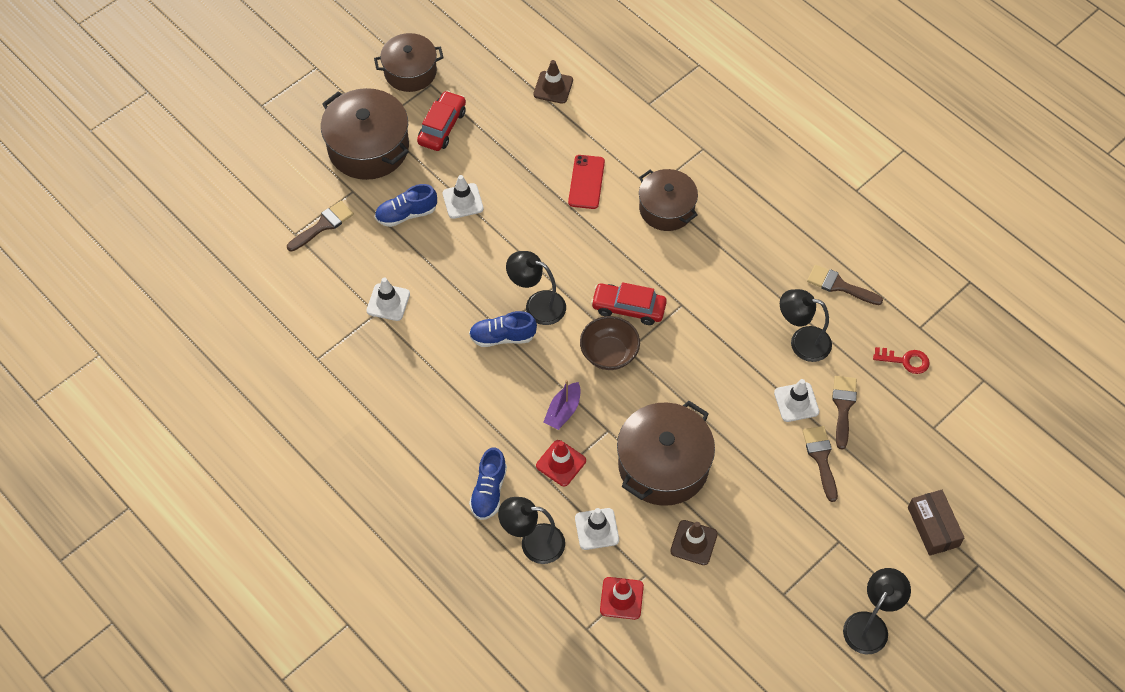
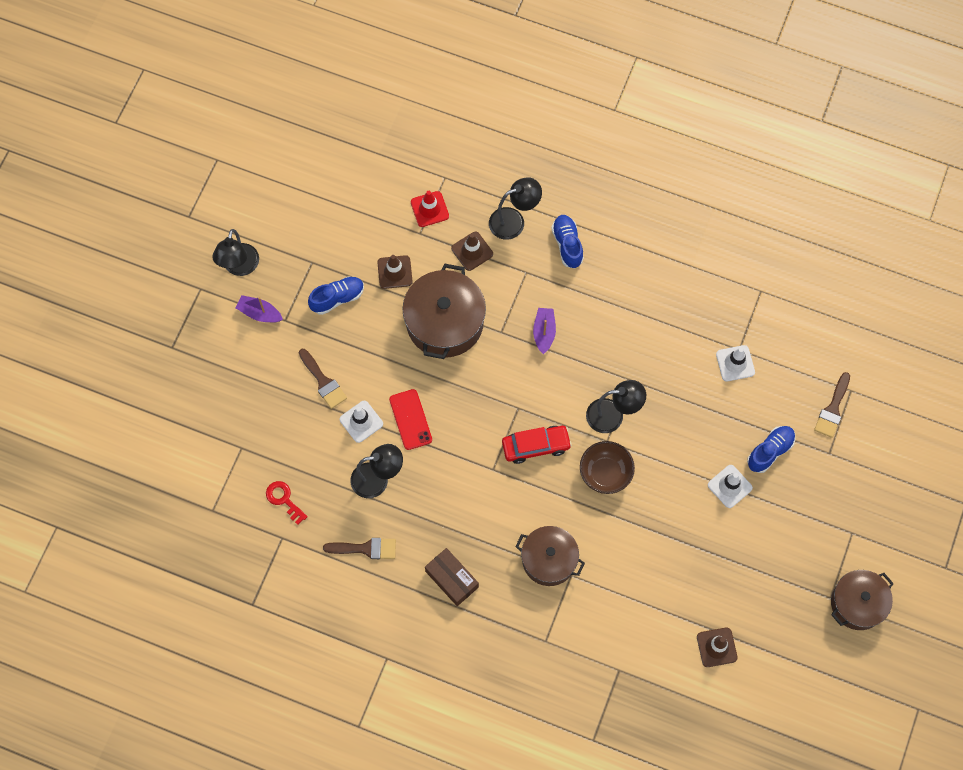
camera: 155 degrees right, 10 degrees up
(368, 147) = (844, 503): brown pot -> none
(442, 127) = (792, 555): red car -> none
(502, 337) = (625, 374): blue shoe -> blue shoe (337, 298)
(561, 463) = (524, 290): red traffic cone -> none
(586, 182) = (633, 555): red phone -> red phone (410, 419)
(596, 529) = (472, 251): white traffic cone -> brown traffic cone
(609, 353) = (532, 398): brown bowl -> brown bowl (605, 473)
(843, 407) = (321, 434): brown brush -> none
(865, 561) = (259, 313): none -> purple boat
(905, 361) = (284, 499): red key -> red key turned 60 degrees clockwise
(933, 527) = (216, 363): brown box -> brown box (451, 579)

